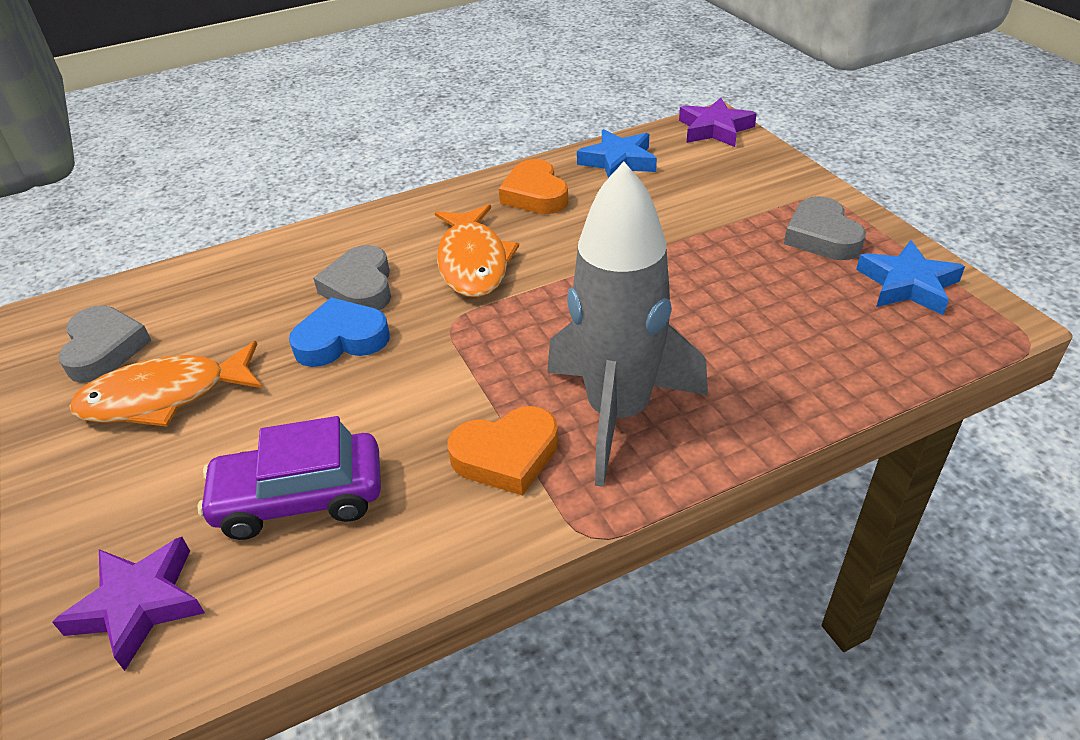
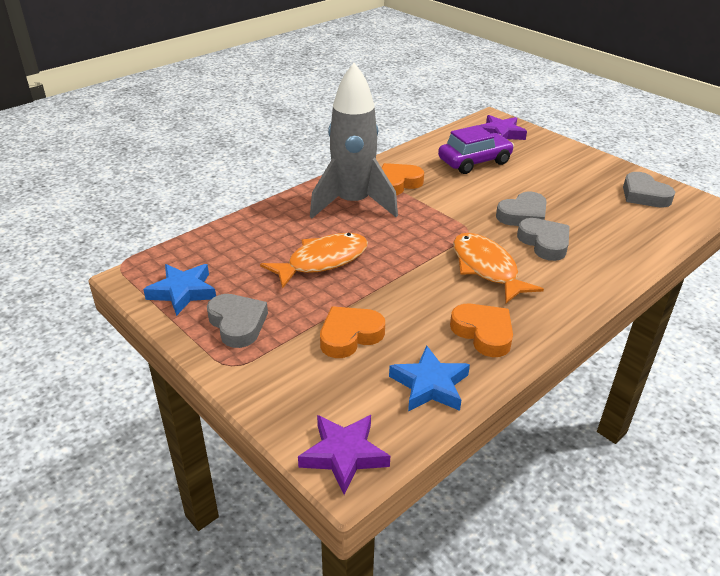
camera: 160 degrees right, 5 degrees down
(164, 397) = (580, 182): orange fish -> orange fish (322, 261)
(341, 340) = (523, 215): blue heart -> grey heart
(685, 209) = (350, 336): none -> orange heart

